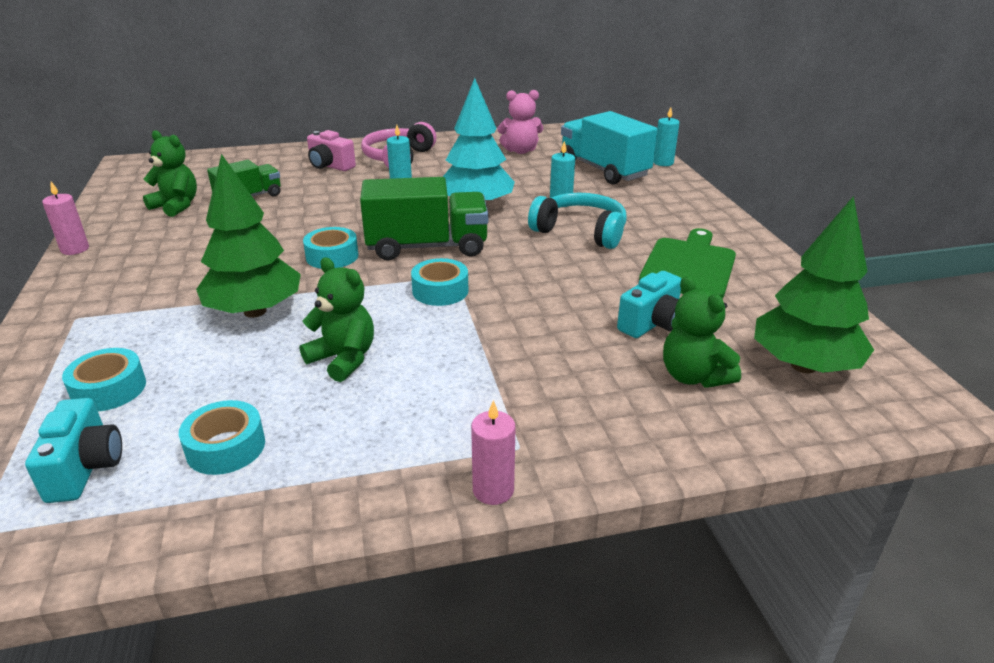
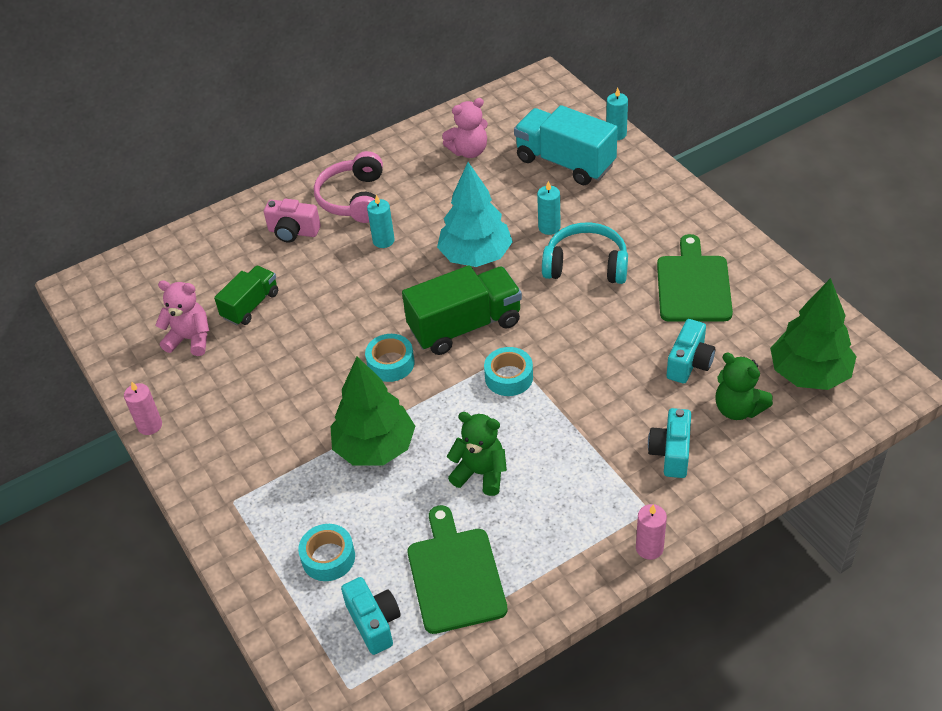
camera: 15 degrees left, 15 degrees up
(176, 206) = (190, 339): green teddy bear -> pink teddy bear
(226, 447) = (455, 575): turquoise tape -> green cutting board
(583, 397) = (671, 453): none -> turquoise camera

